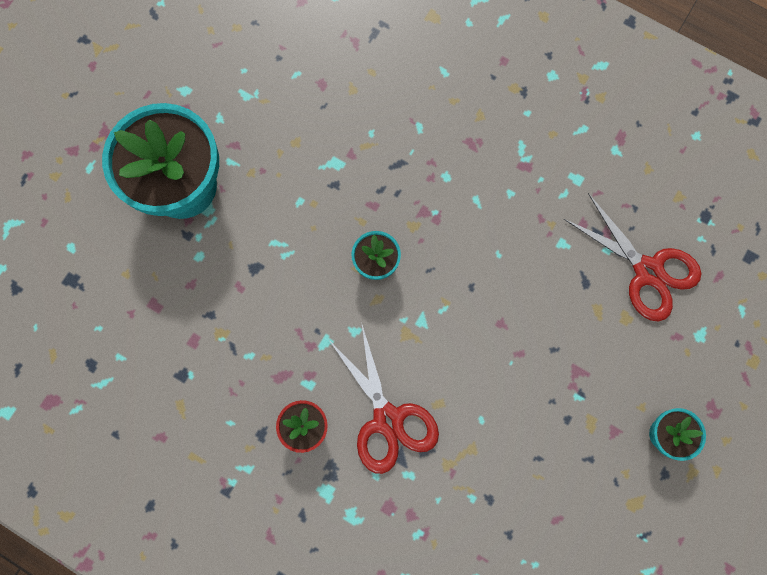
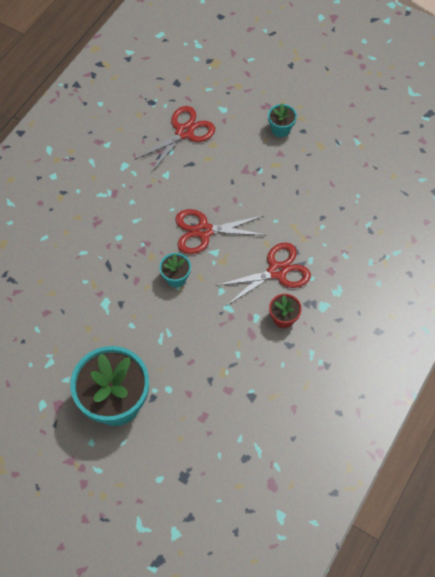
camera: 90 degrees left, 15 degrees down
(459, 304) = (204, 231): none -> red scissors

